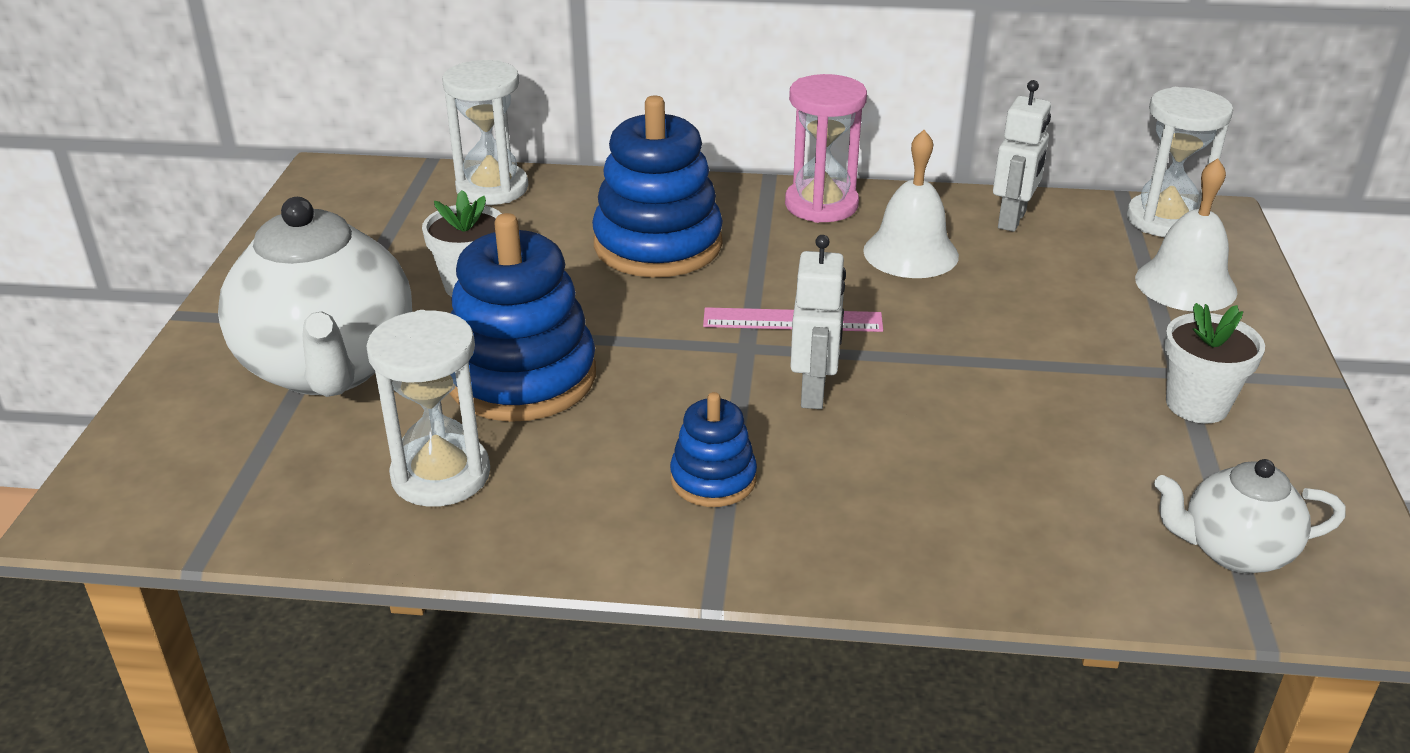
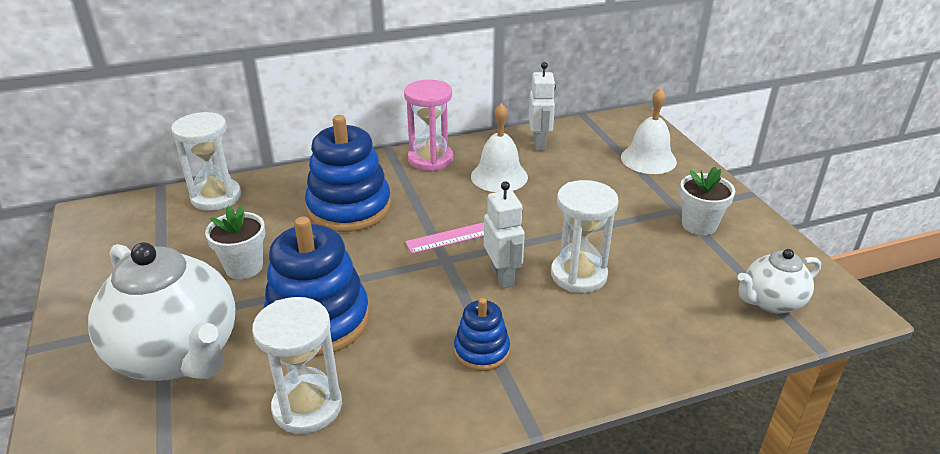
camera: 25 degrees left, 0 degrees up
(1164, 220) = (614, 126): white hourglass -> white hourglass (578, 275)

